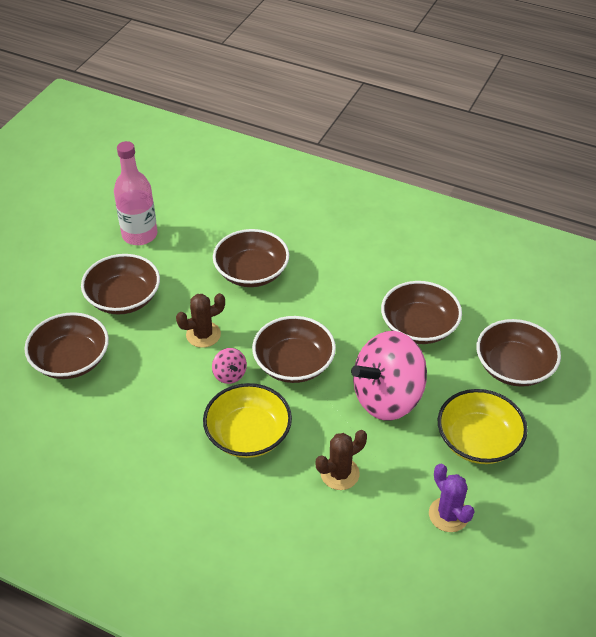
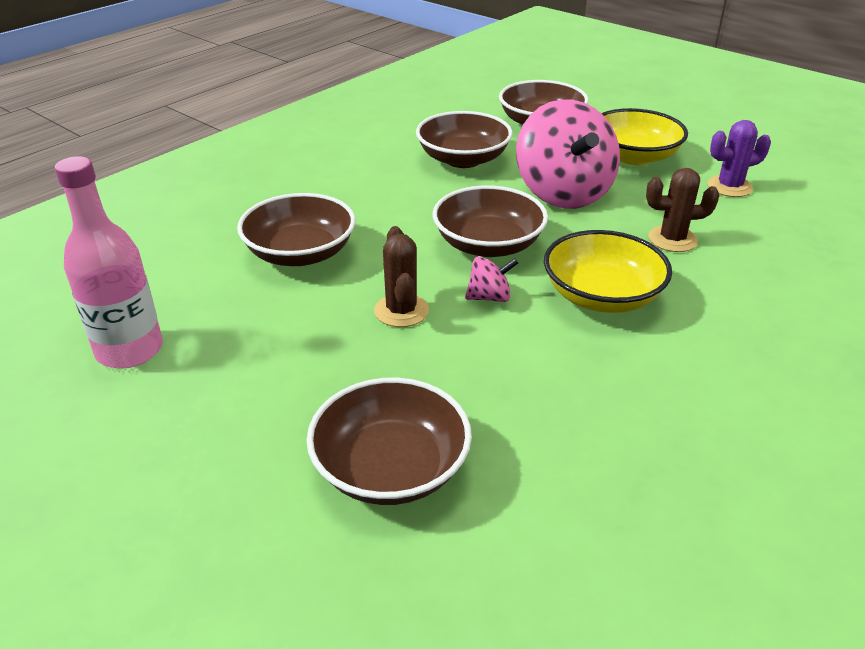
camera: 75 degrees left, 10 degrees down
(123, 298) = (273, 385): brown bowl -> none
(339, 473) = (672, 239): brown cactus -> brown cactus turned 75 degrees counterclockwise

